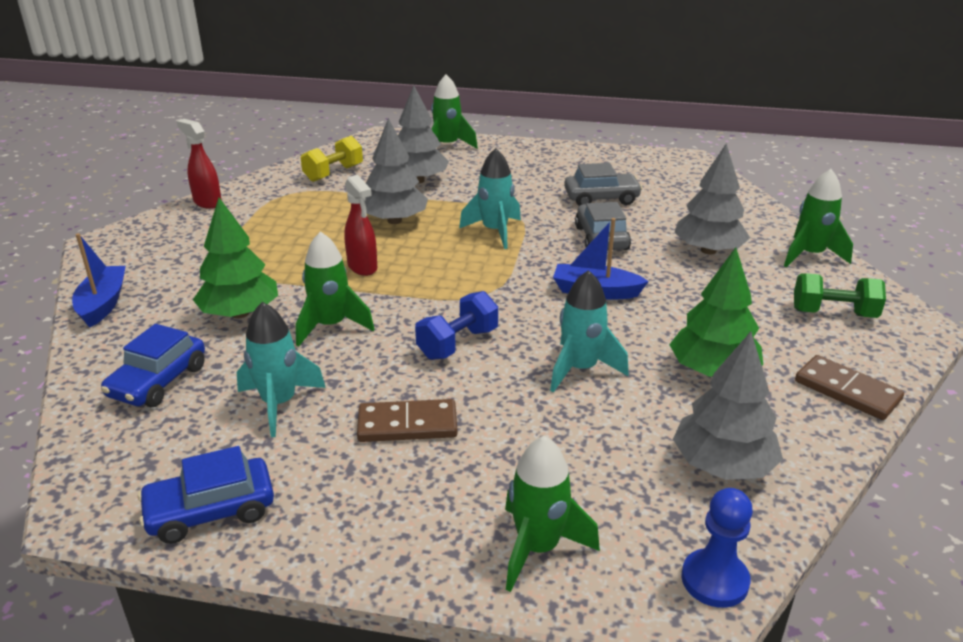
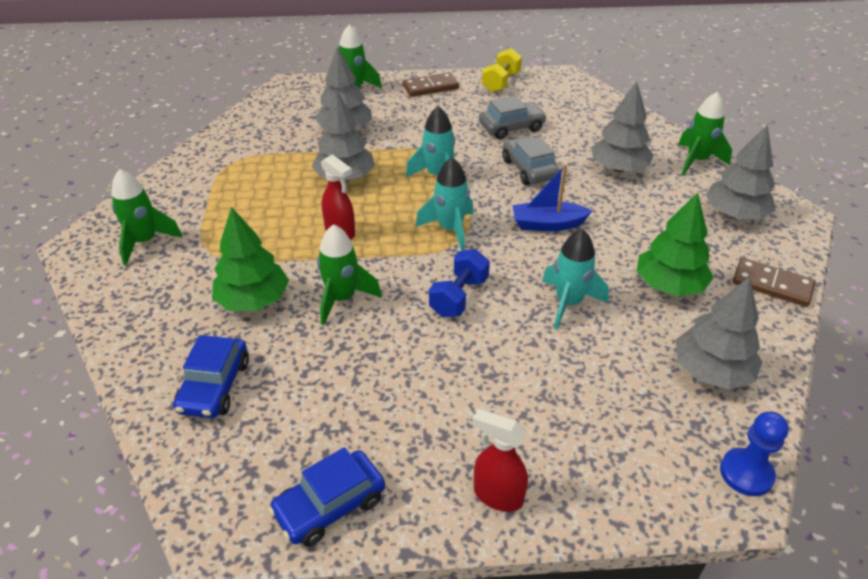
camera: 15 degrees left, 10 degrees up
(103, 304) = (117, 313): blue boat -> none
(207, 202) = (159, 183): red spray bottle -> red spray bottle (497, 495)
(279, 404) = (336, 387): turquoise rocket -> turquoise rocket (450, 229)
(333, 173) = (264, 133): yellow dumbbell -> yellow dumbbell (501, 82)
(407, 424) = (454, 385): brown domino -> brown domino (430, 87)
(538, 548) = (608, 477): green rocket -> green rocket (145, 242)
(833, 313) = (735, 214): green dumbbell -> grey tree

